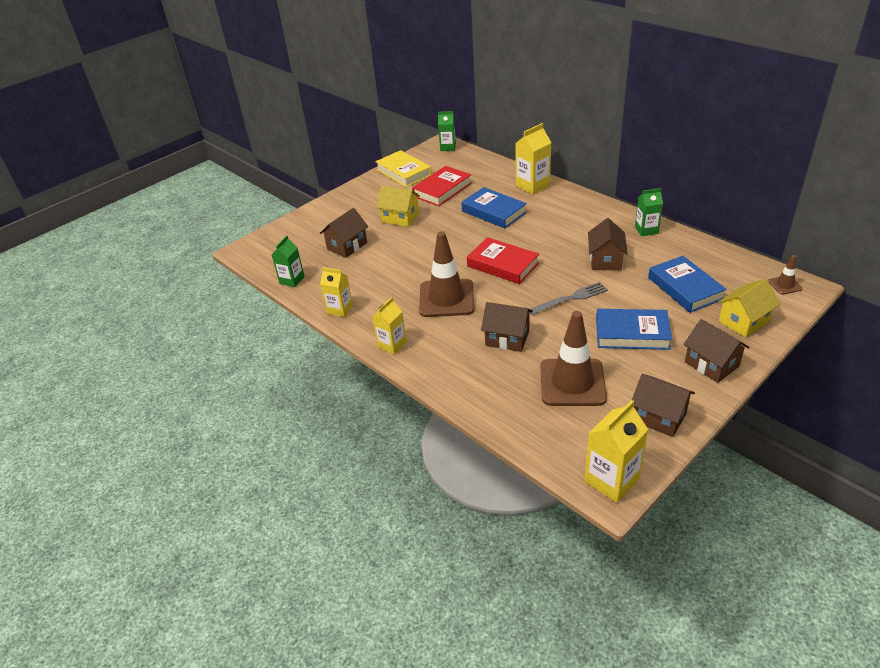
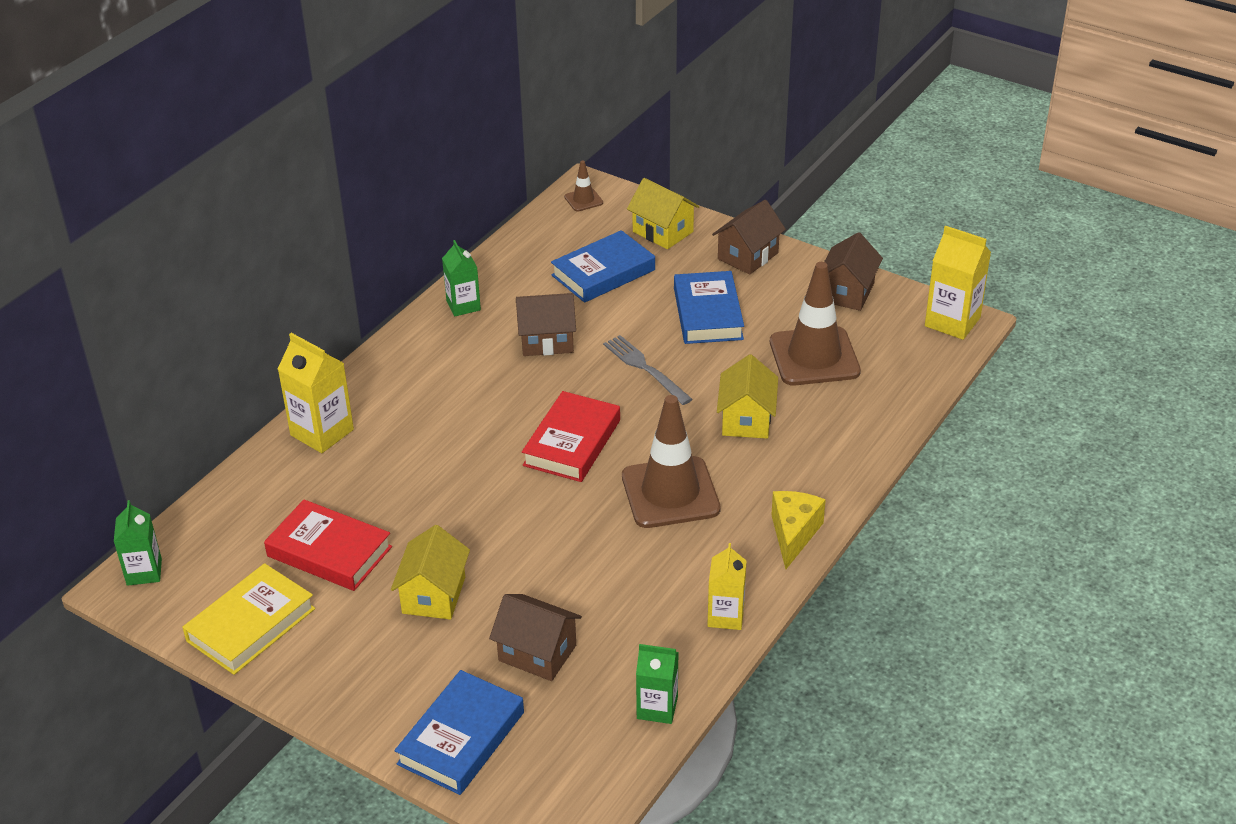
camera: 105 degrees left, 0 degrees up
(392, 345) = (793, 534): yellow carton -> yellow cheese
(494, 212) = (411, 471): blue book -> blue book (461, 738)
(507, 338) = (746, 419): brown house -> yellow house

